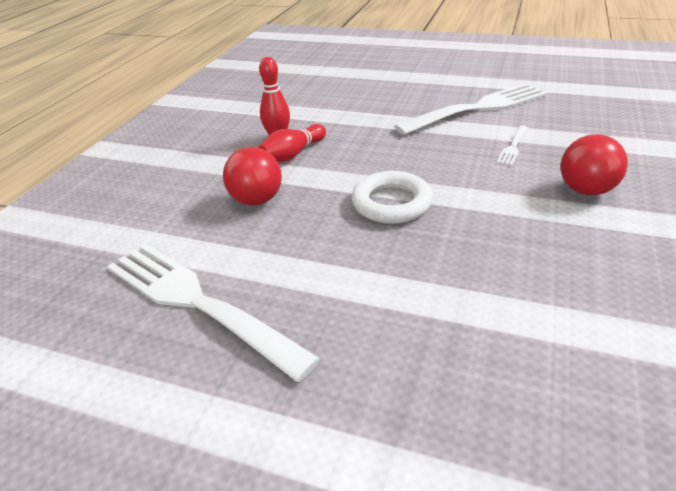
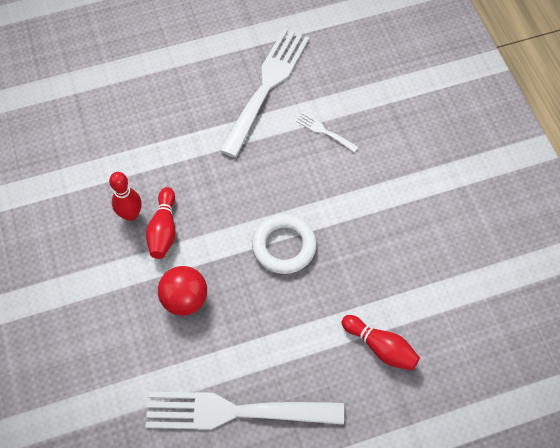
camera: 40 degrees left, 25 degrees up
(424, 333) = (380, 347): none -> red bowling pin
(513, 147) = (324, 131): white fork -> white fork turned 135 degrees clockwise
(586, 190) = (398, 161): red ball -> none

